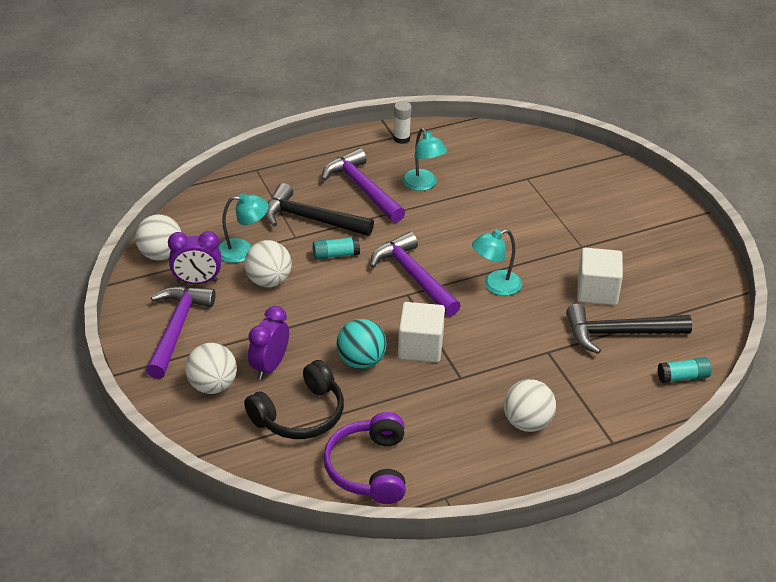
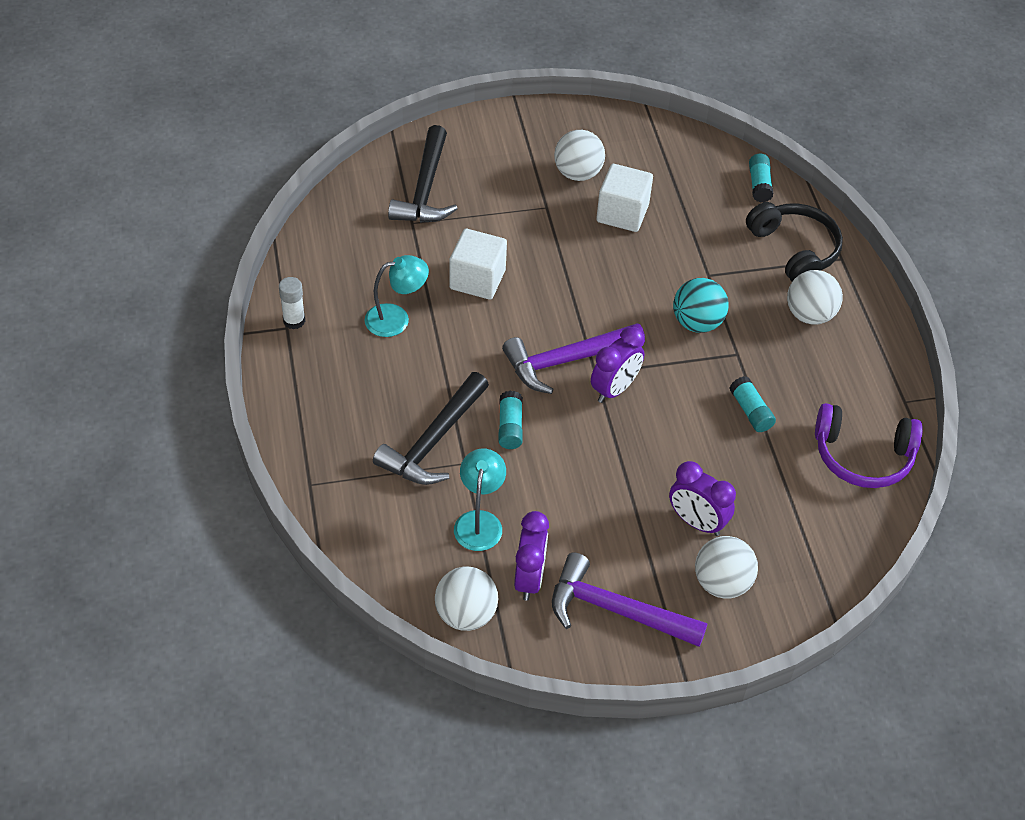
camera: 80 degrees left, 10 degrees up
(268, 281) = (544, 502): white ball -> white ball (577, 173)
(300, 414) = (778, 504): black headphones -> black headphones (794, 250)
(361, 361) = (700, 435): turquoise ball -> turquoise ball (697, 323)
(362, 188) = (386, 379): purple hammer -> none
(393, 306) = (614, 389): none -> purple clock
(397, 390) = (750, 411): none -> turquoise glue stick
(420, 347) = (685, 378): white cube -> white cube (477, 279)
(495, 285) = (597, 293): turquoise lamp -> none
(619, 333) = (690, 213): black hammer -> black hammer (425, 189)

